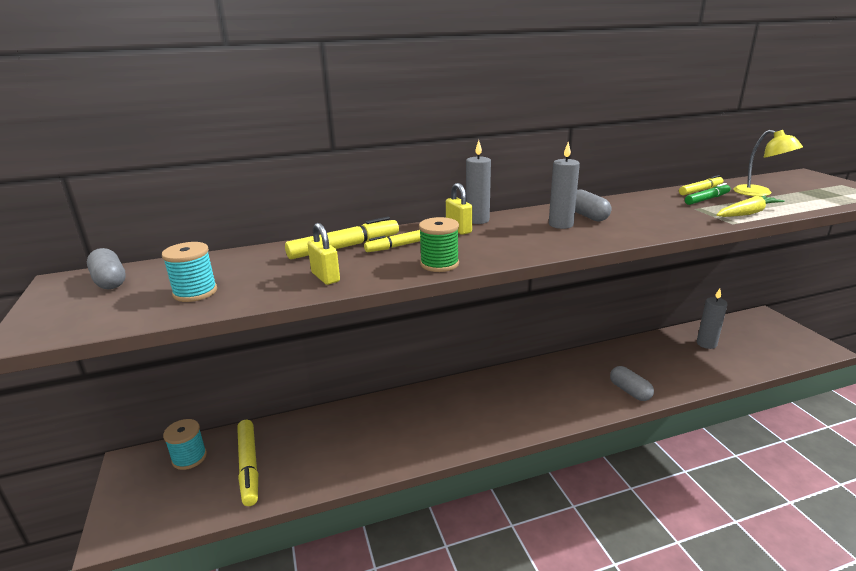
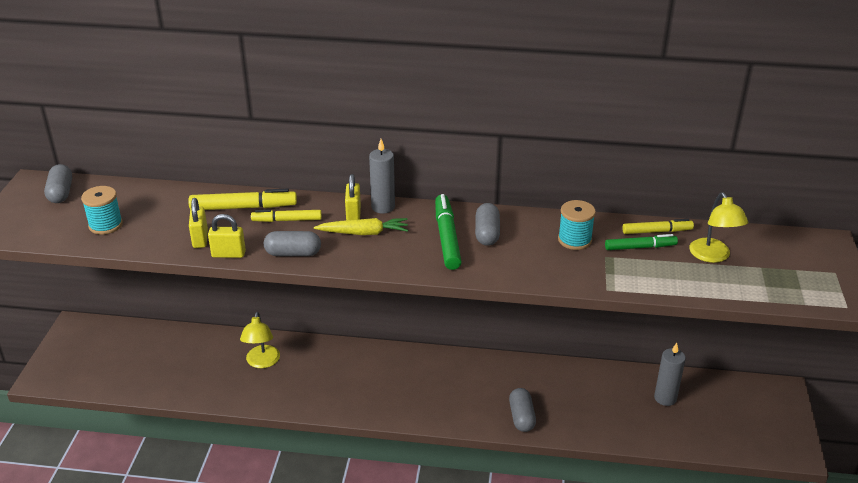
camera: 25 degrees right, 10 degrees up
(189, 458) = (115, 338): turquoise spool -> turquoise spool (574, 240)
(249, 466) = (152, 362): yellow marker -> none
(368, 426) = (262, 362): none -> yellow lamp
(372, 280) = (228, 254): none -> yellow padlock
(439, 264) = (293, 253): green spool -> grey capsule
(561, 225) = (447, 237): grey candle -> green marker
(747, 213) = (644, 281): yellow carrot -> yellow carrot (363, 233)

